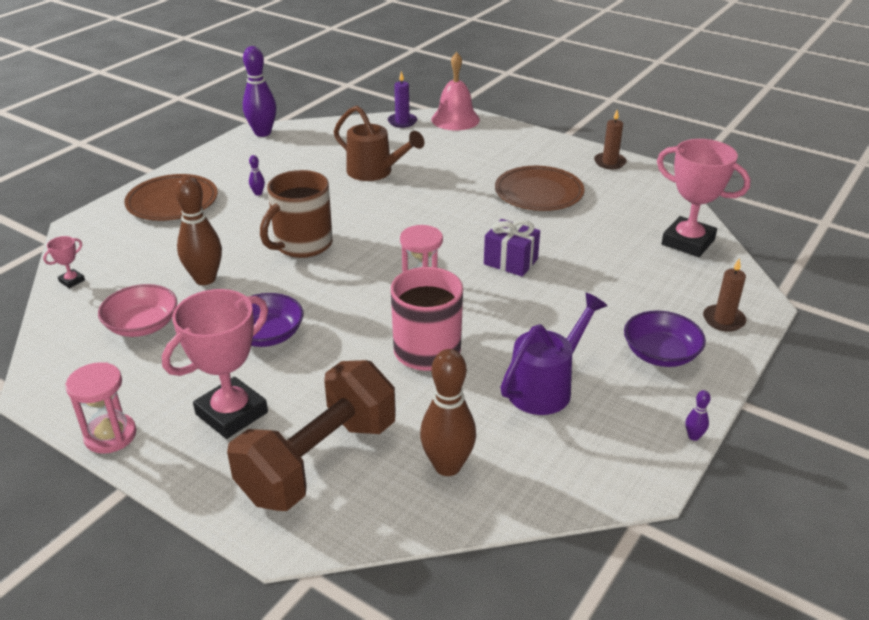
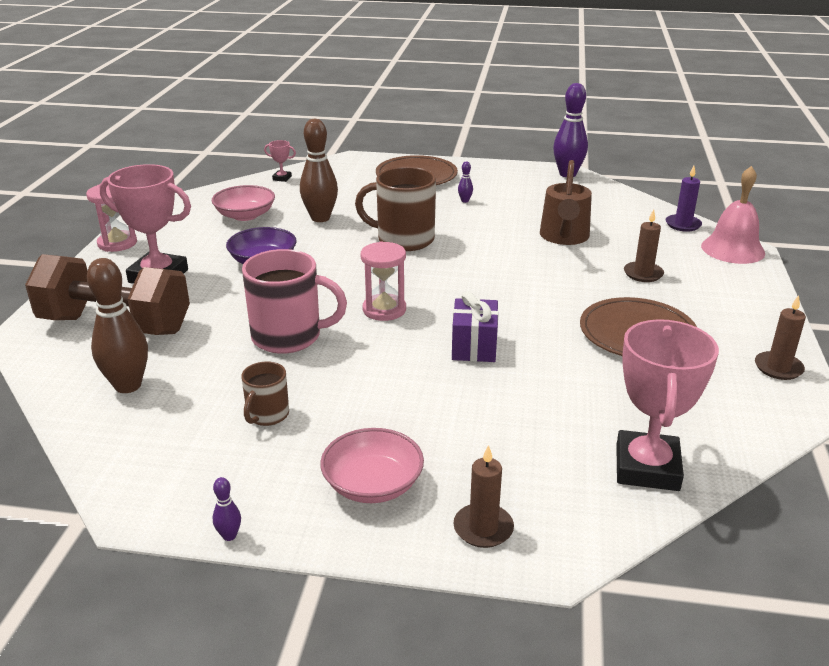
camera: 65 degrees right, 5 degrees down
(460, 162) = (643, 274): none -> brown candle
(546, 387) = (267, 415): purple watering can -> brown mug
(660, 354) = (373, 484): purple bowl -> pink bowl

